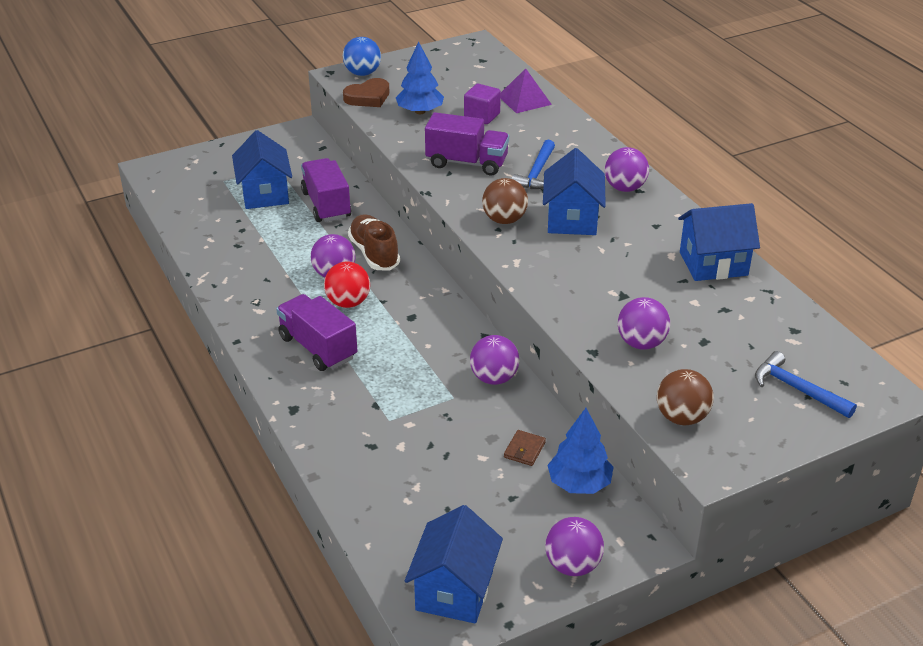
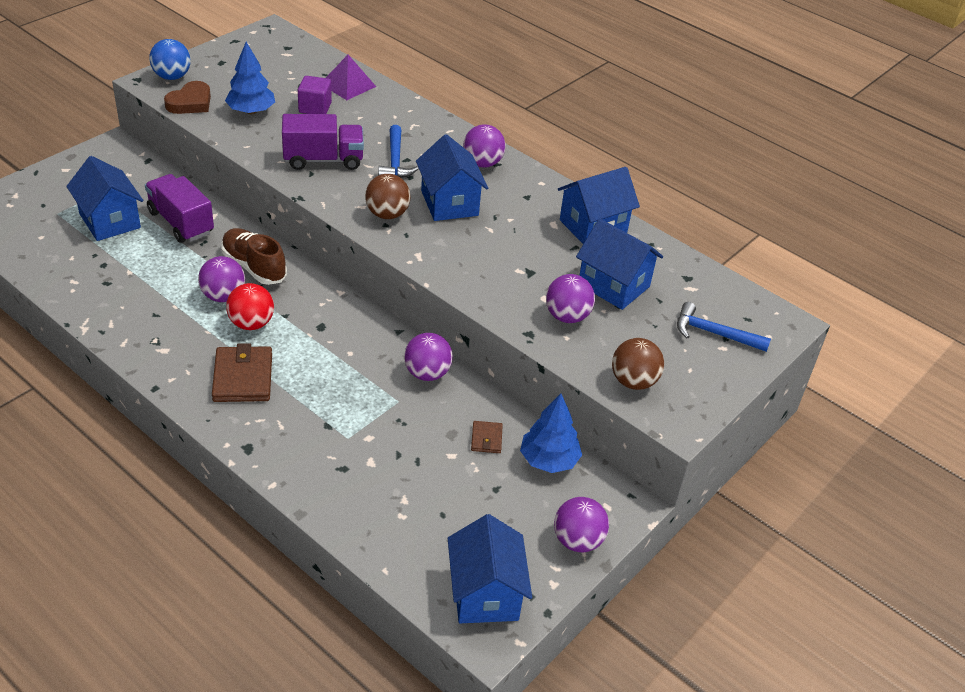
camera: 25 degrees left, 5 degrees up
(318, 347) = (243, 377): purple truck -> brown wallet
(707, 323) = (613, 285): none -> blue house

